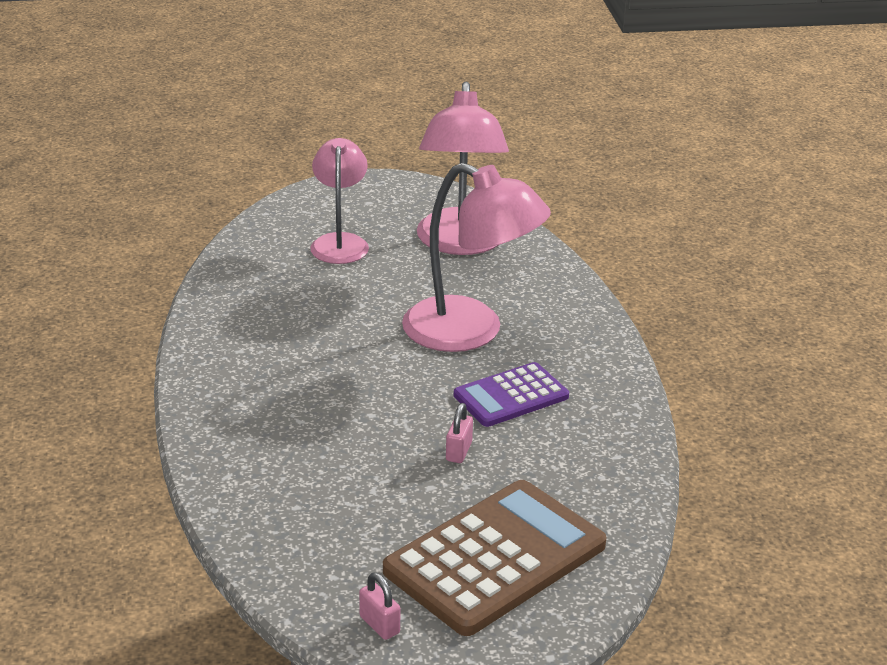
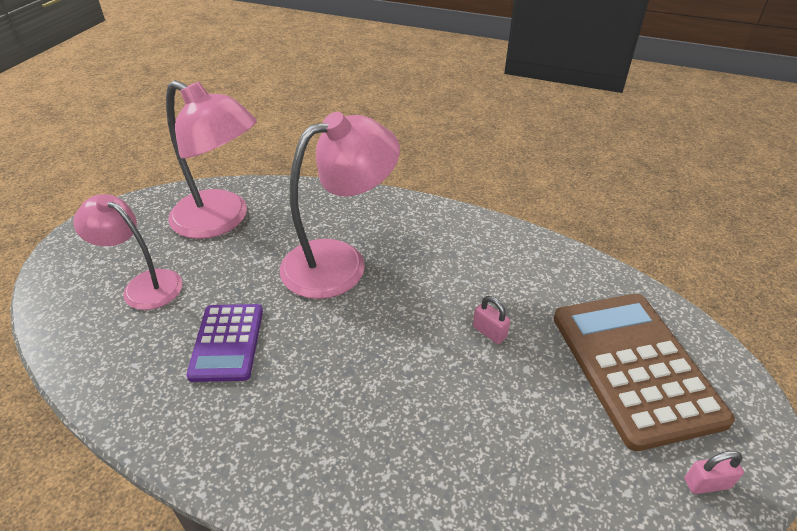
camera: 60 degrees left, 10 degrees up
(511, 396) = (436, 274): purple calculator -> purple calculator (227, 342)

